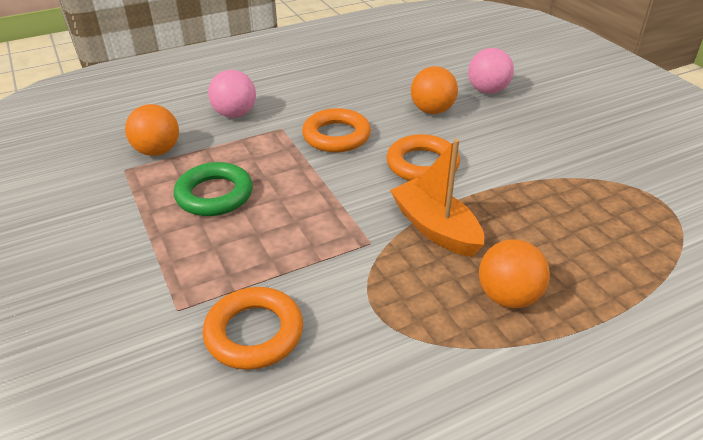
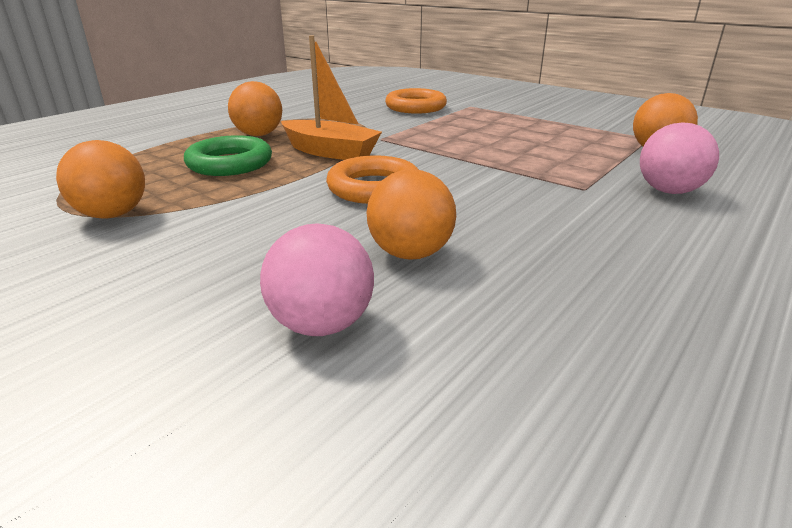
camera: 155 degrees right, 10 degrees down
(214, 195) = (543, 139): green ring -> green ring (230, 163)
(336, 136) = (508, 194): orange ring -> none
(616, 182) = (112, 214): none -> orange ball

